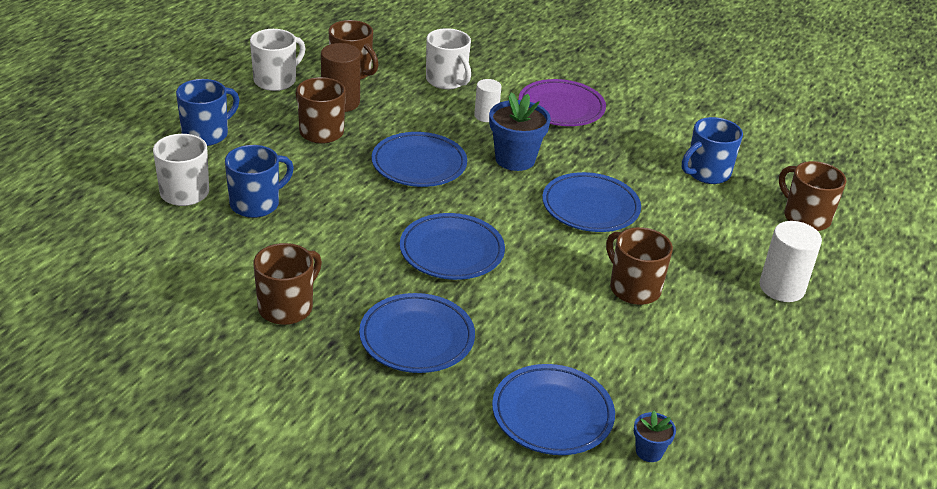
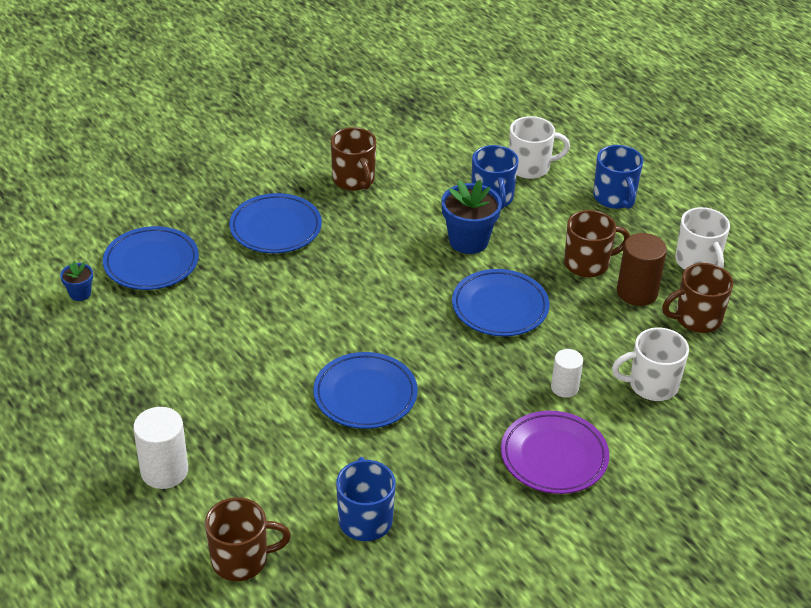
camera: 120 degrees right, 5 degrees up
(451, 251) = (361, 281): blue plate -> none
(515, 159) = (473, 376): blue flower pot -> blue flower pot (468, 241)
(634, 288) = (239, 369): brown mug -> none

